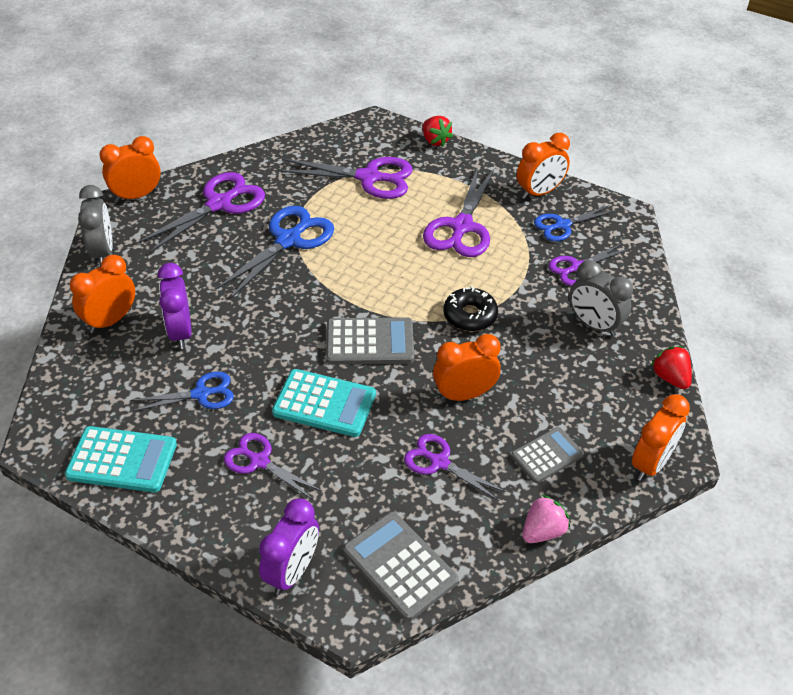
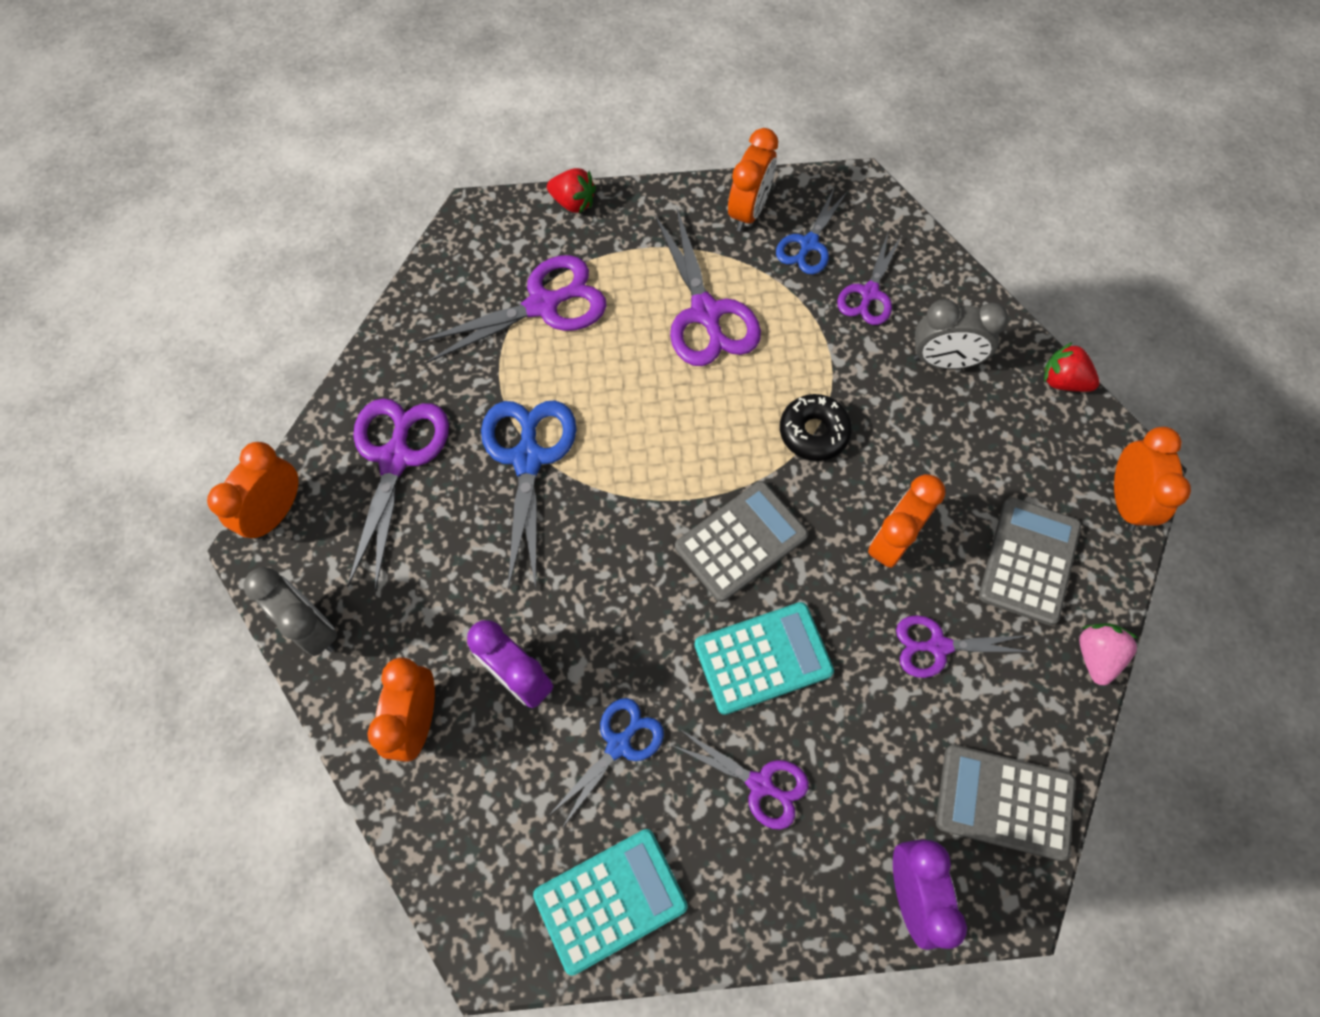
camera: 35 degrees left, 20 degrees up
(259, 461) = (760, 784): purple scissors -> purple scissors turned 150 degrees counterclockwise
(547, 455) = (1029, 561): grey calculator -> grey calculator, size x1.51

